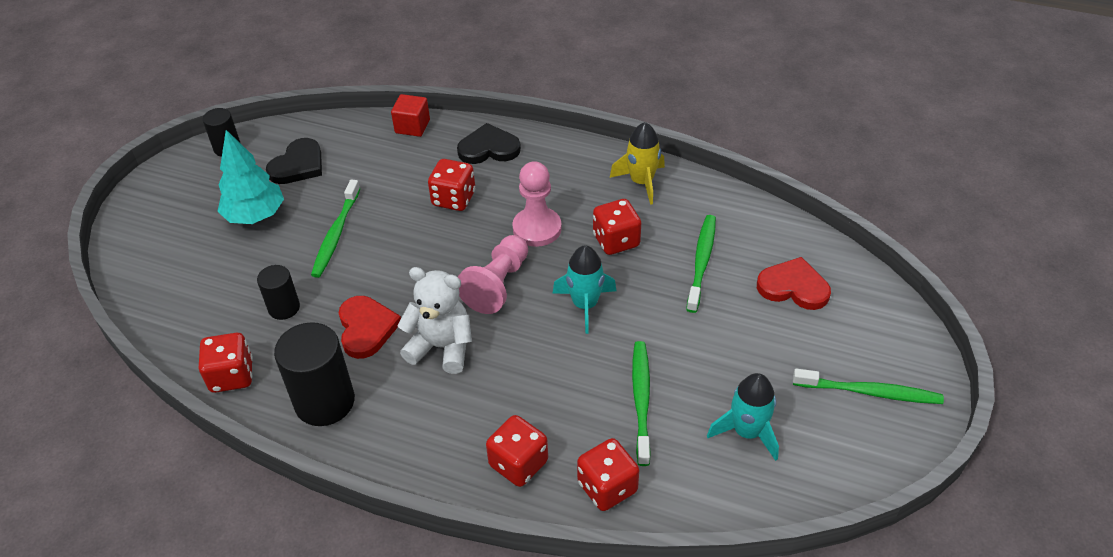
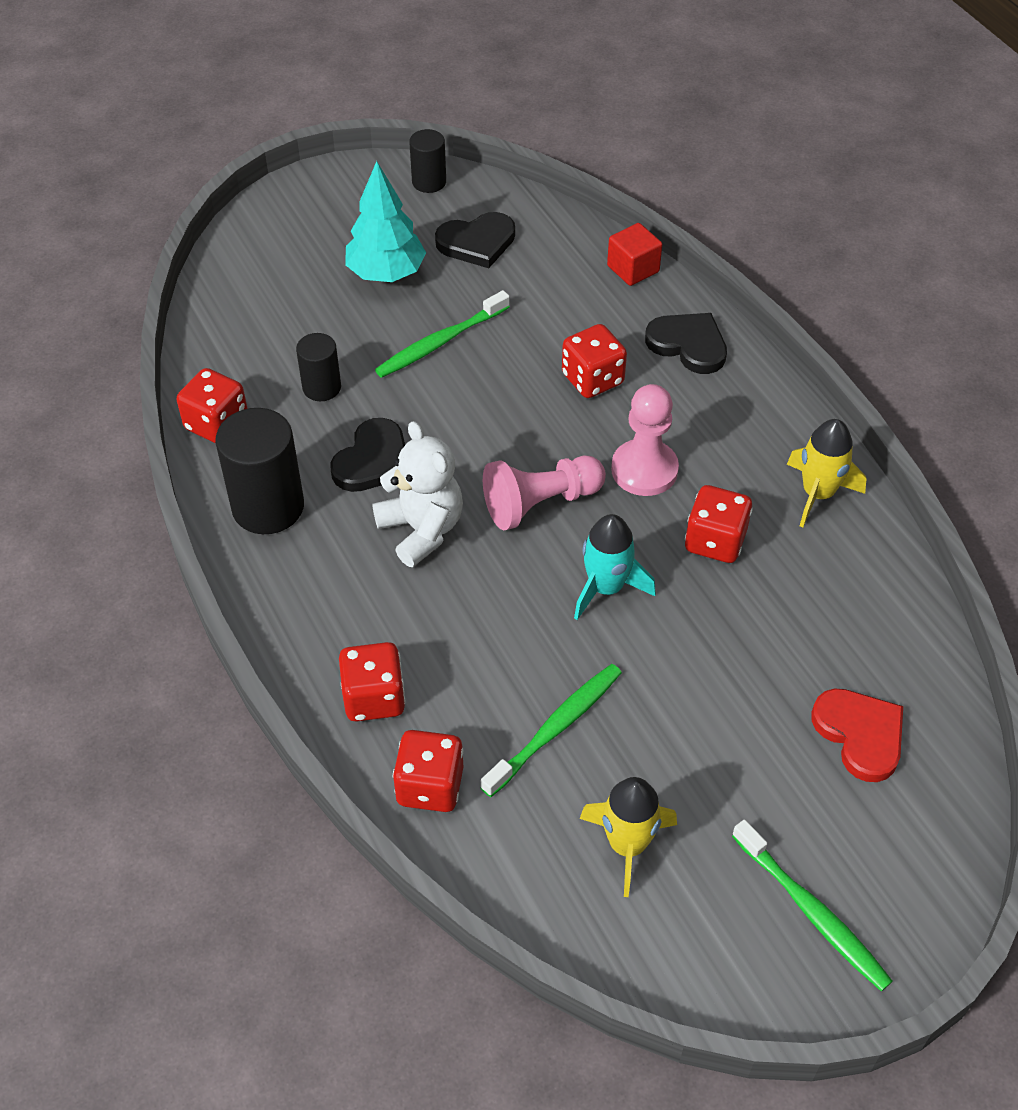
camera: 40 degrees right, 5 degrees up
(366, 328) = (373, 460): red heart -> black heart
(701, 261) = (785, 631): green toothbrush -> none
(747, 432) = (627, 845): turquoise rocket -> yellow rocket

